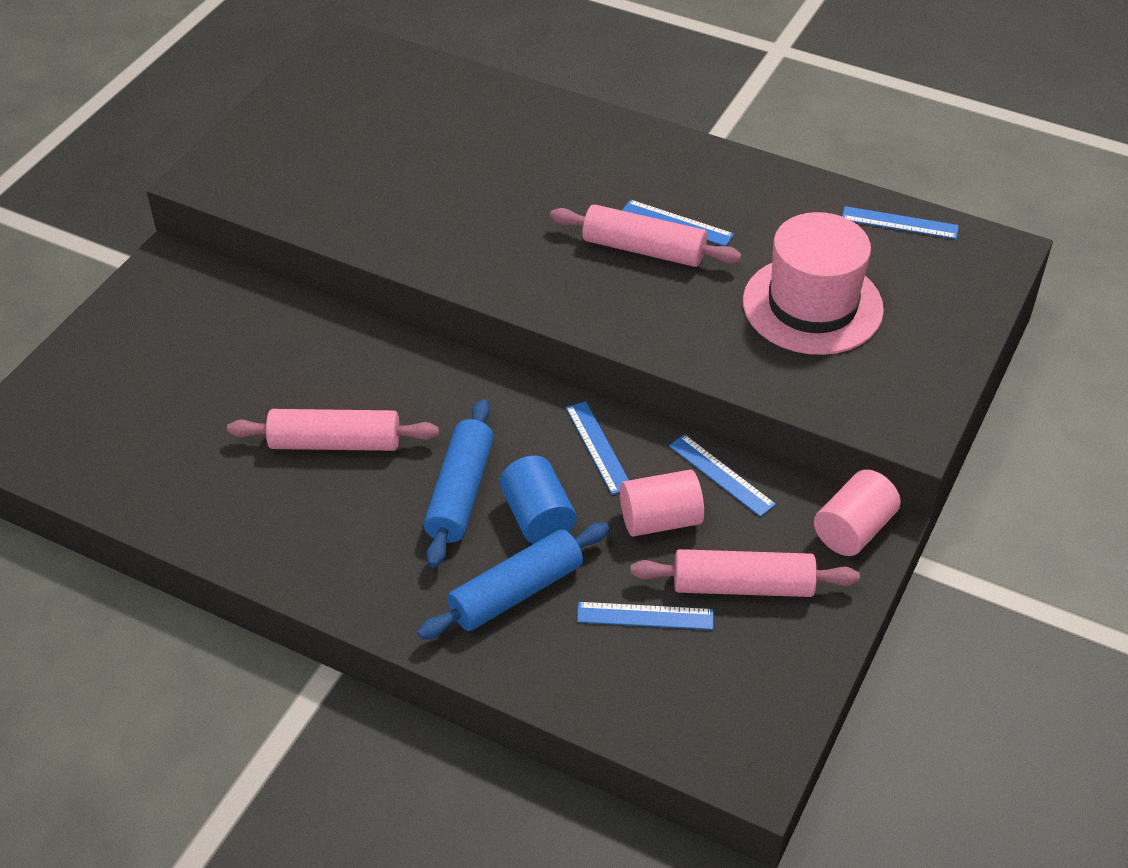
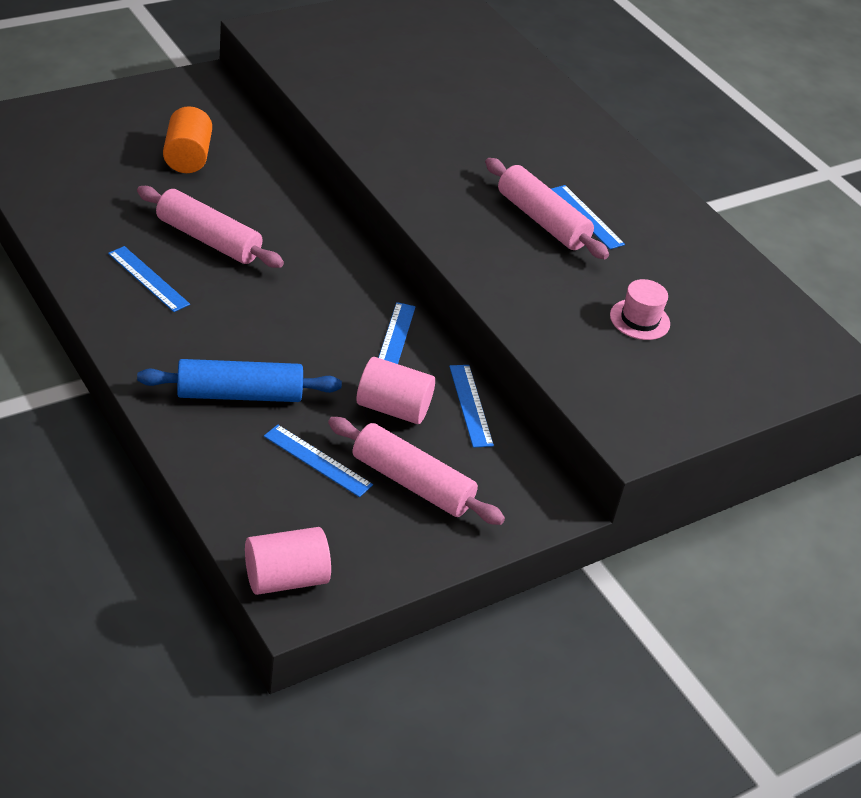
camera: 25 degrees right, 5 degrees down
(230, 362) = (187, 157): none -> orange cylinder
(460, 492) = (264, 314): blue rolling pin -> none
(537, 517) = (303, 358): blue cylinder -> none
(812, 305) = (639, 319): pink hat -> pink hat, size x0.47
(853, 529) = (539, 495): pink cylinder -> pink cylinder (286, 578)
(899, 223) = (773, 303): blue ruler -> blue ruler (148, 279)

